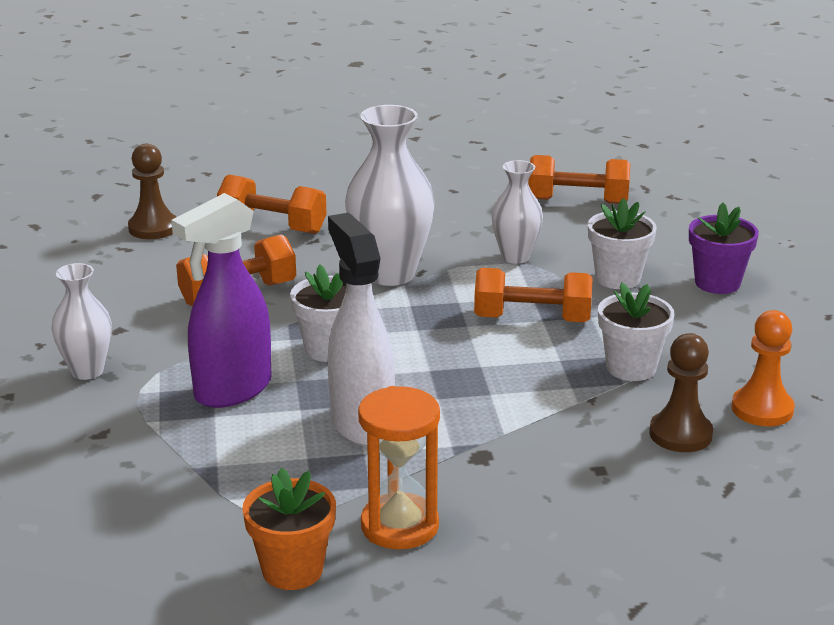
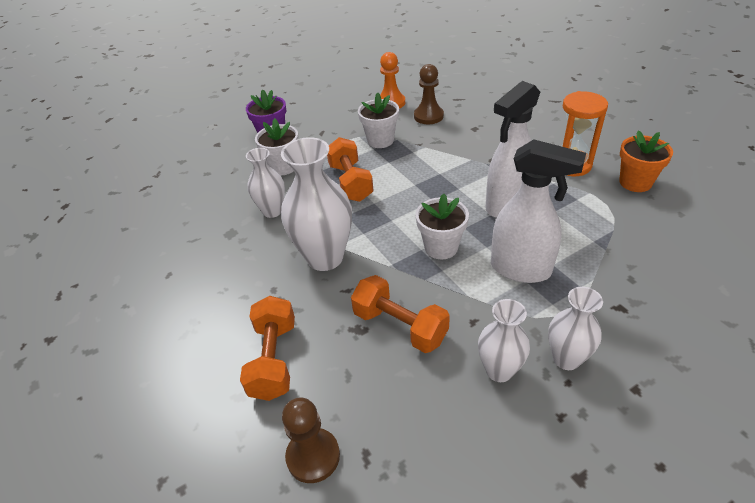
camera: 110 degrees left, 15 degrees up
(122, 330) = (499, 370): none -> white vase
(232, 390) = (521, 269): purple spray bottle -> white spray bottle
(577, 201) = (174, 209): orange dumbbell -> none

